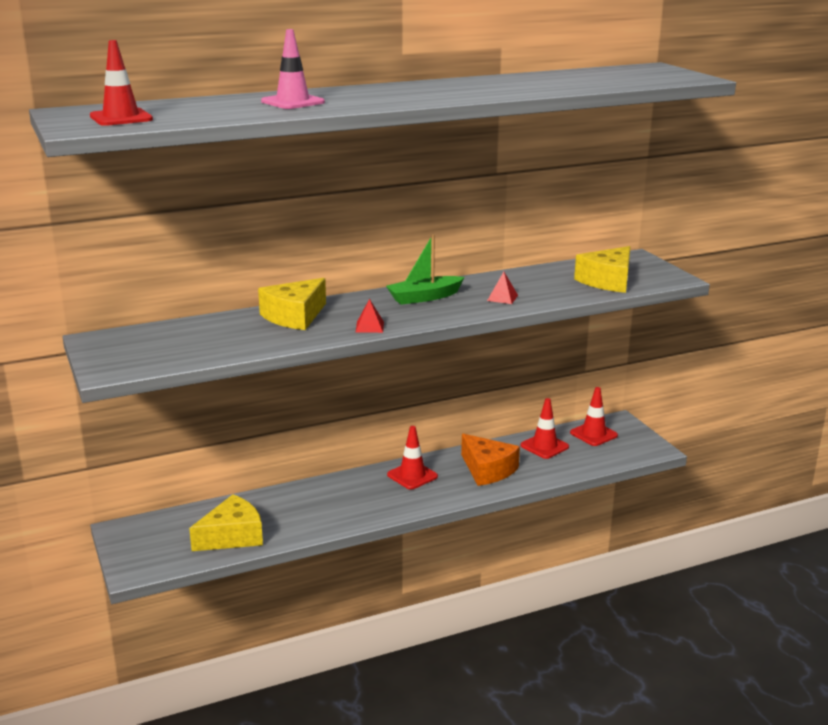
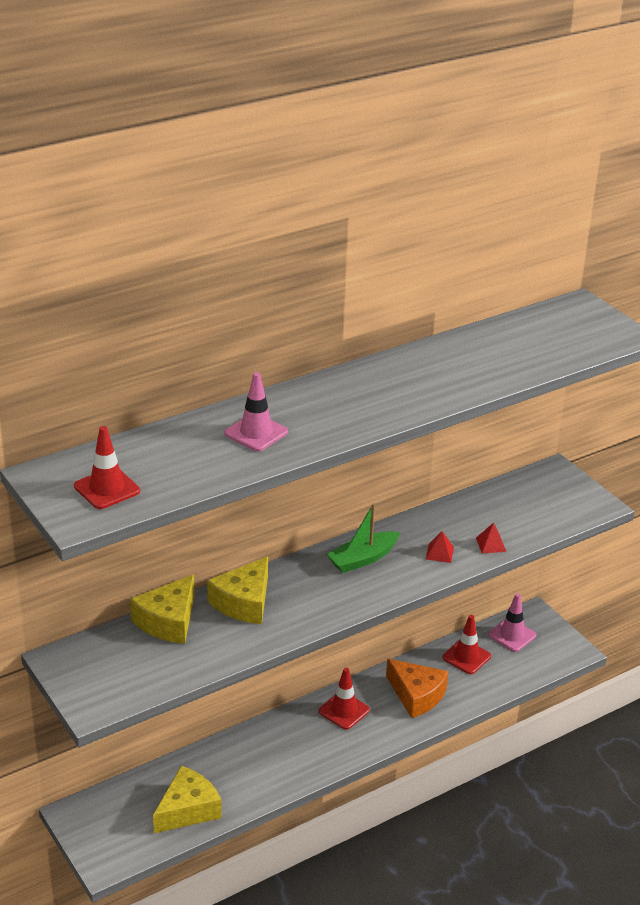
camera: 10 degrees left, 10 degrees up
(369, 327) = (323, 613): red pyramid -> red pyramid (491, 544)
(593, 434) = (512, 635): red traffic cone -> pink traffic cone
(608, 281) = (536, 515): yellow cheese -> yellow cheese (168, 621)

